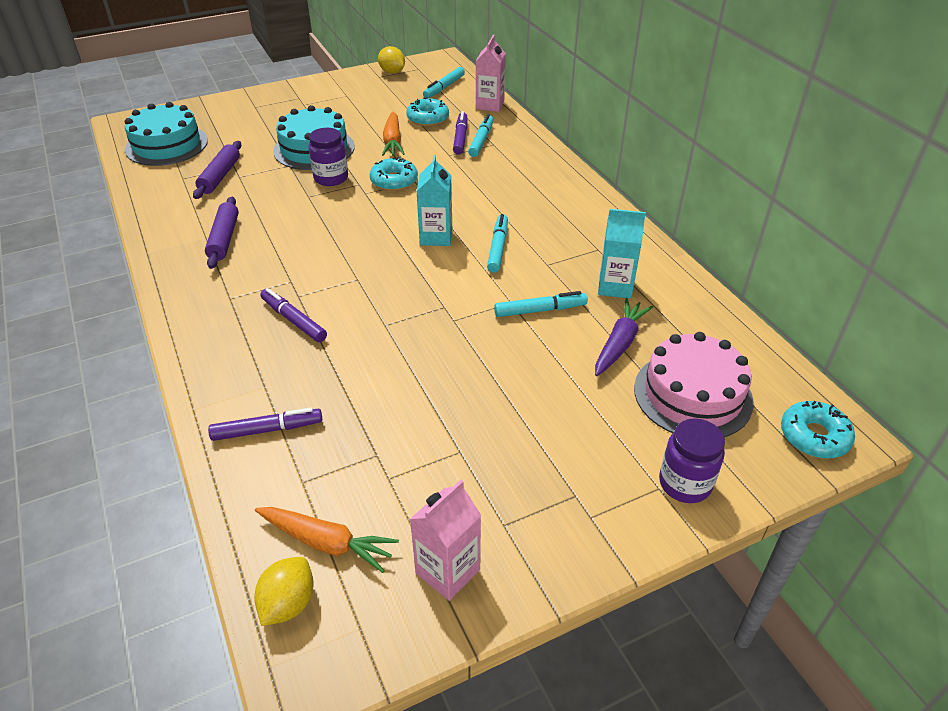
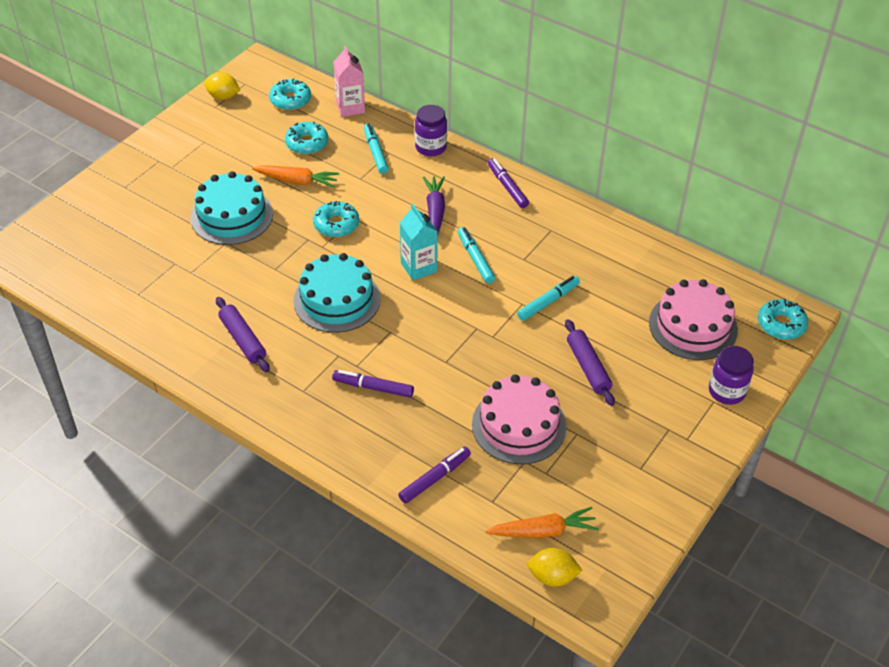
camera: 30 degrees left, 5 degrees up
(166, 145) = (82, 263): turquoise cake -> turquoise cake (337, 300)
(220, 176) = (173, 278): purple rolling pin -> purple rolling pin (588, 367)
(288, 603) = (552, 576): yellow lemon -> yellow lemon turned 75 degrees counterclockwise
(331, 178) = (278, 242): purple jar -> purple jar (431, 147)
(392, 141) = (297, 181): orange carrot -> orange carrot turned 45 degrees counterclockwise
(403, 415) = (519, 425): none -> pink cake
(444, 87) = (290, 100): turquoise marker -> turquoise donut
(447, 571) = (629, 512): pink carton -> none
(460, 138) = (355, 155): purple marker -> purple marker (507, 187)
(615, 286) = (586, 259): turquoise carton -> none
(619, 343) = (621, 306): purple carrot -> purple carrot (435, 211)

